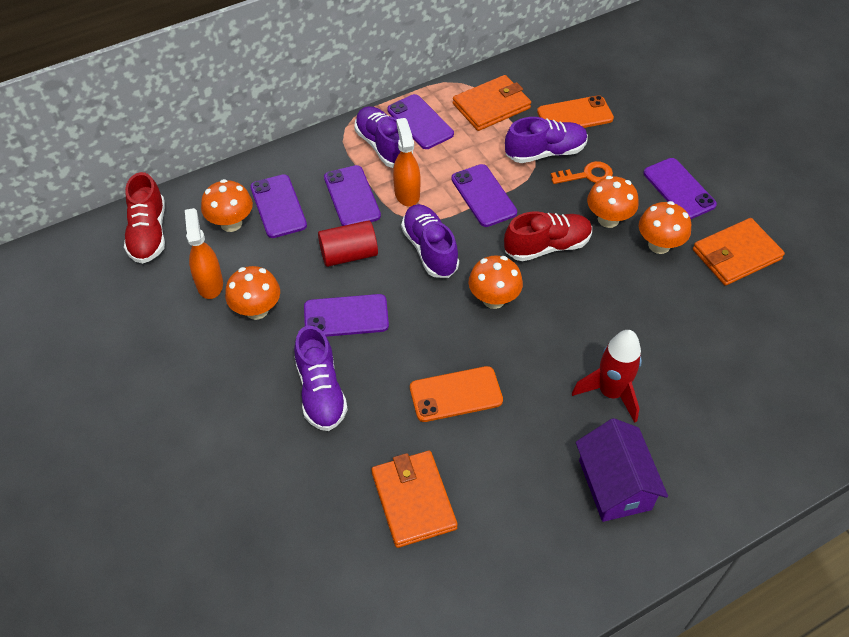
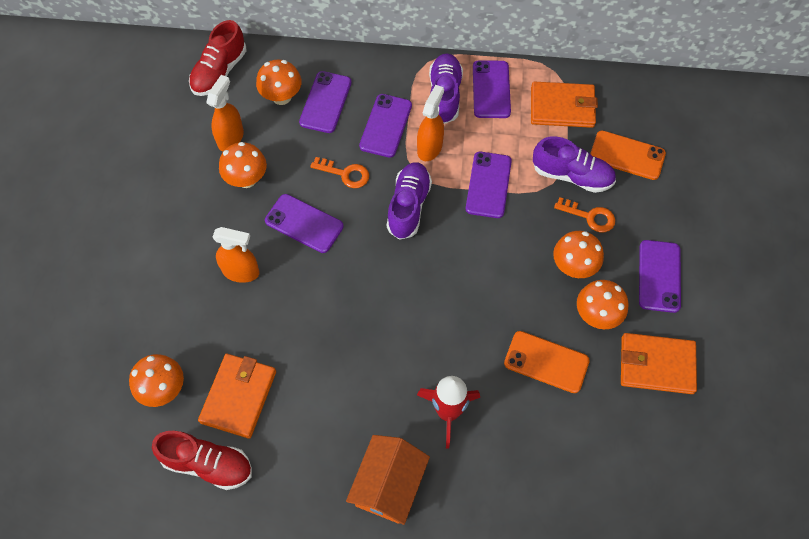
camera: 35 degrees right, 10 degrees up
(321, 391) = (241, 272): purple shoe -> orange spray bottle
(349, 254) = (345, 174): red cylinder -> orange key
(456, 394) = (332, 336): orange phone -> orange phone (546, 362)
(493, 299) = (423, 278): orange mushroom -> orange mushroom (163, 389)
(547, 246) = (502, 259): red shoe -> red shoe (207, 464)
(614, 484) = (388, 485): purple house -> orange house

